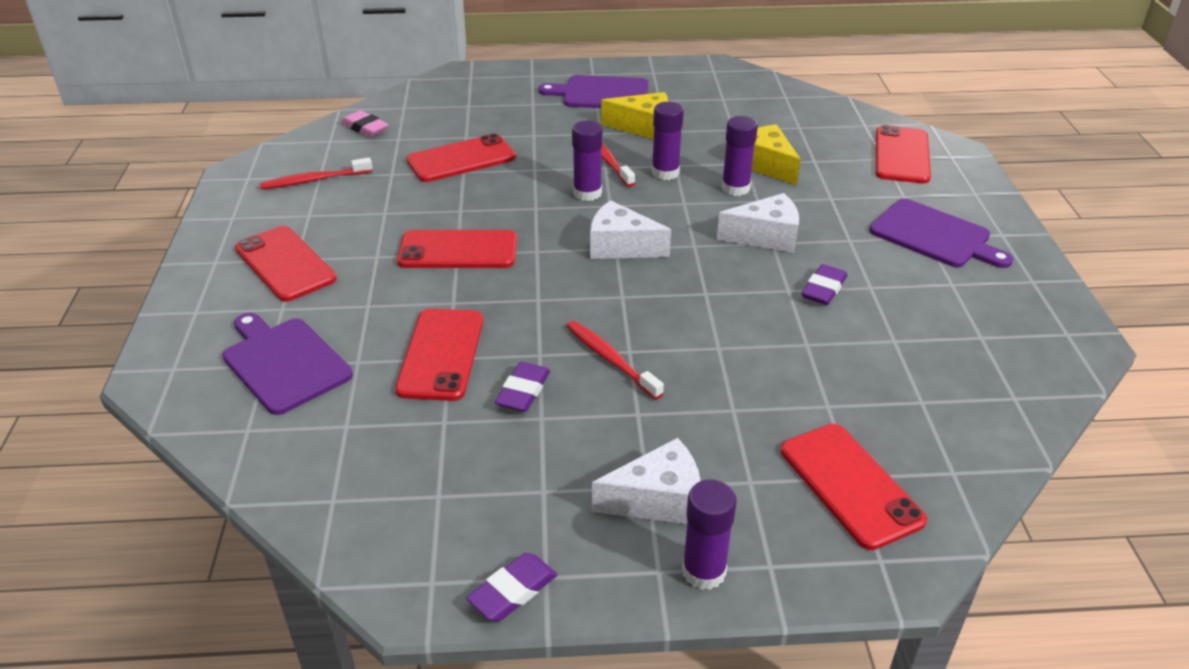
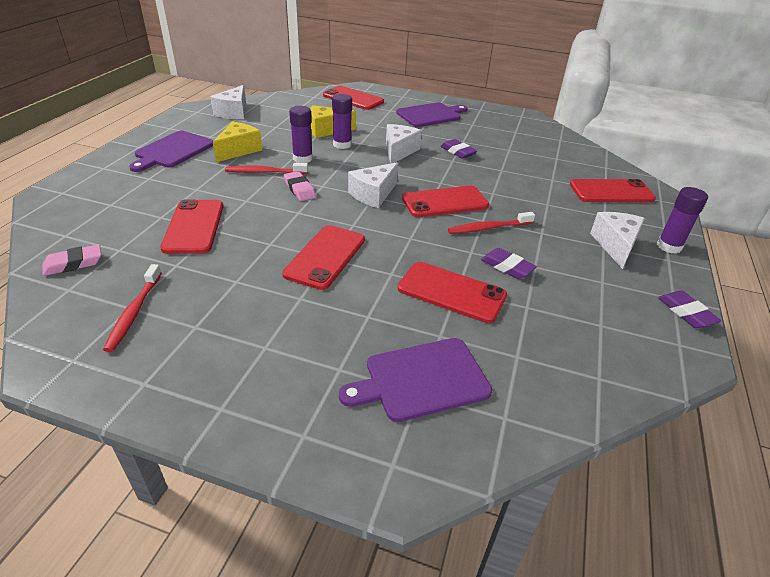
camera: 70 degrees left, 0 degrees up
(285, 264) = (268, 356): red phone -> red phone (445, 202)
(587, 193) = (299, 189): purple glue stick -> pink eraser
(739, 91) = (234, 112): none -> white cheese

